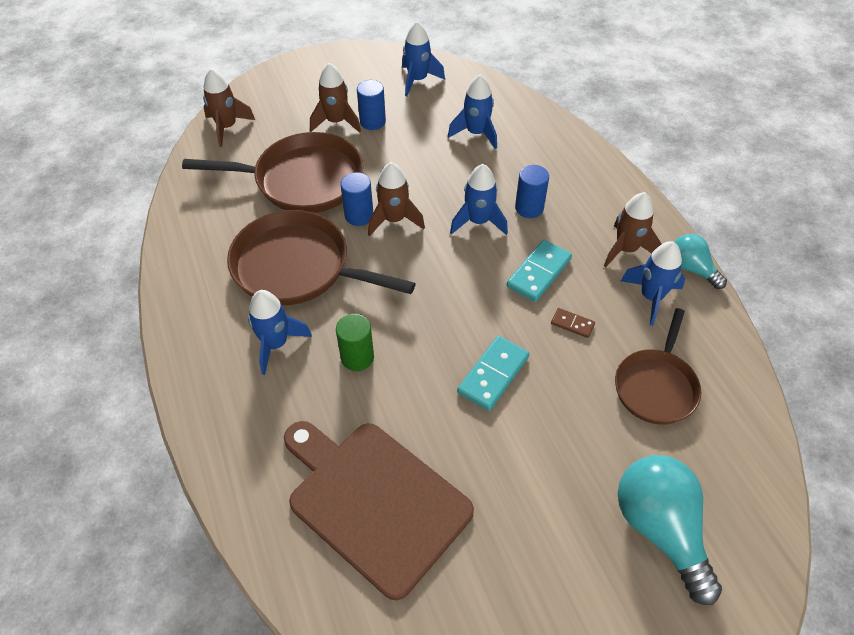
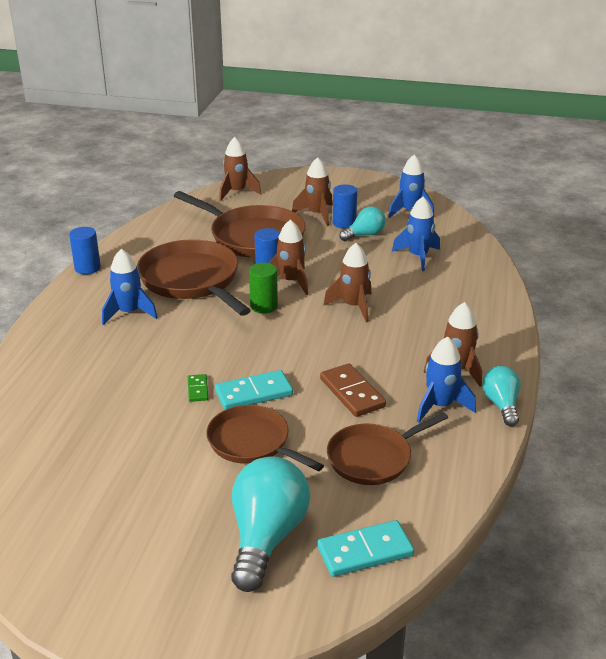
camera: 35 degrees right, 20 degrees down
(357, 357) = (172, 342): green cylinder -> green cylinder (264, 306)
(374, 501) = (89, 418): brown cutting board -> none
(405, 128) = (364, 235): none -> turquoise light bulb
(440, 401) = (198, 389): none -> green domino
(478, 222) = (353, 306): blue rocket -> brown rocket
(529, 208) = (405, 314): blue cylinder -> blue cylinder (87, 268)
(539, 272) = (363, 353): turquoise domino -> turquoise domino (365, 551)
(548, 433) = (252, 443): none -> brown pan
(572, 324) = (352, 393): brown domino -> brown domino, size x1.85

